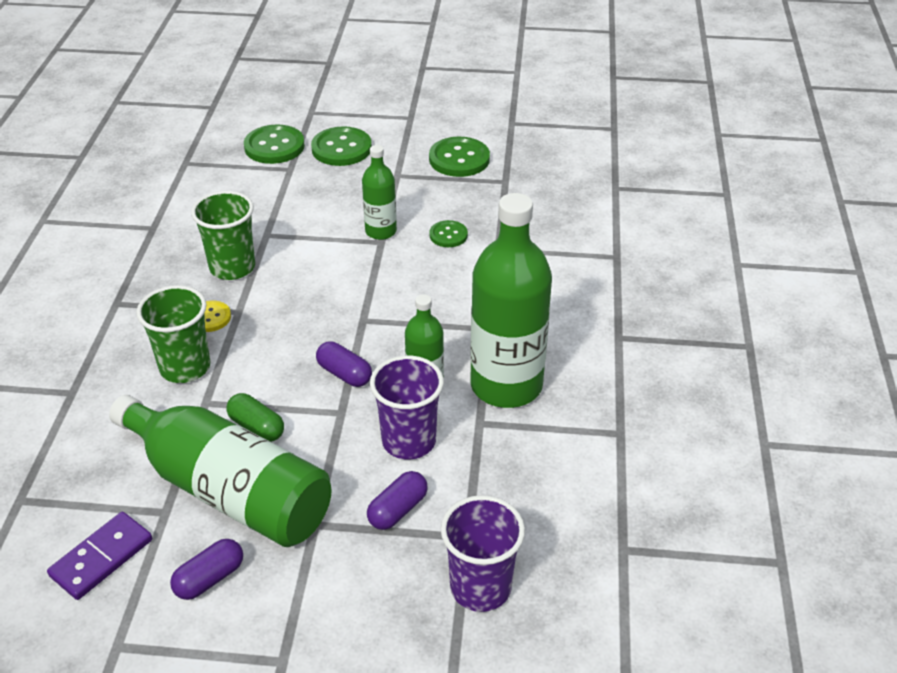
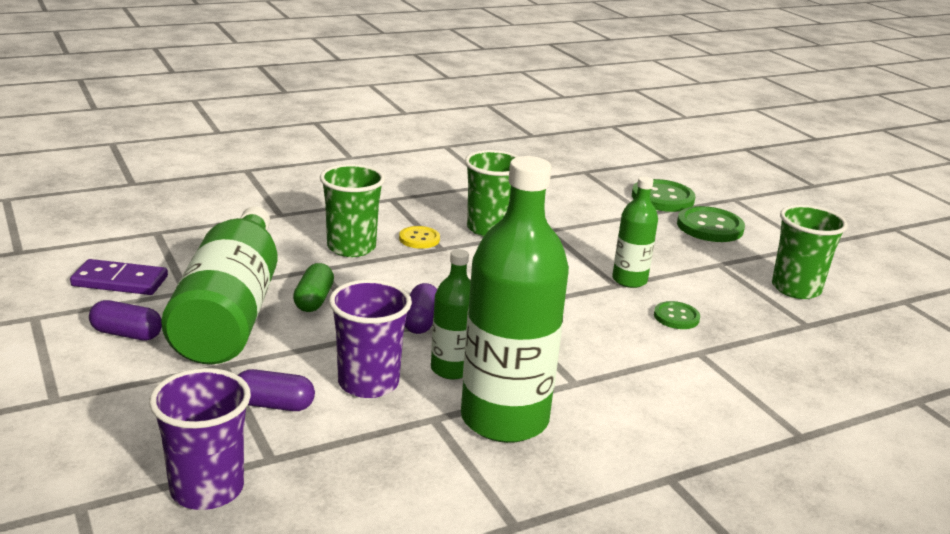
camera: 55 degrees right, 15 degrees down
(459, 159) = (796, 288): green button -> green cup

